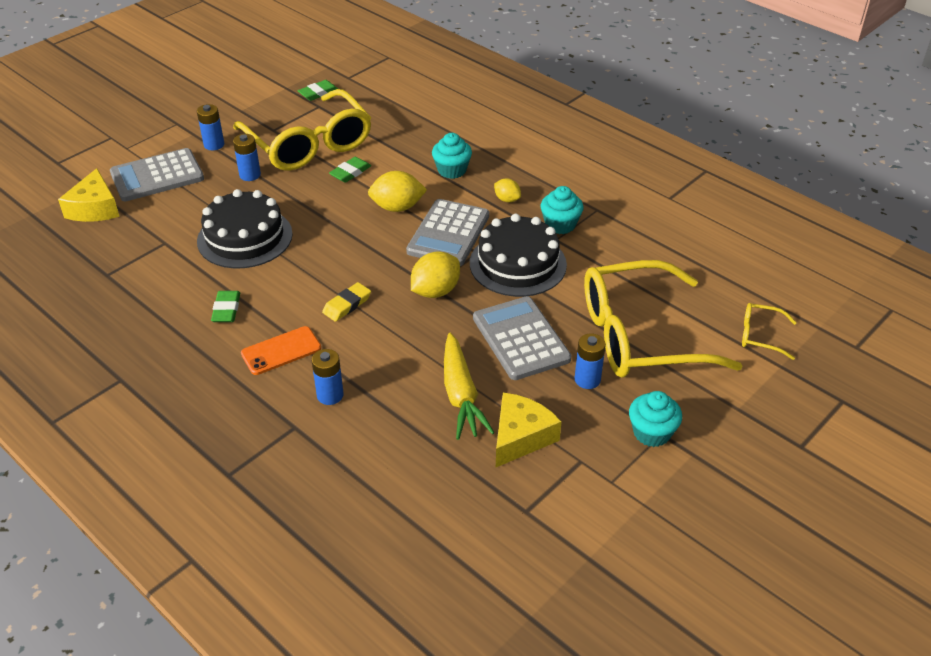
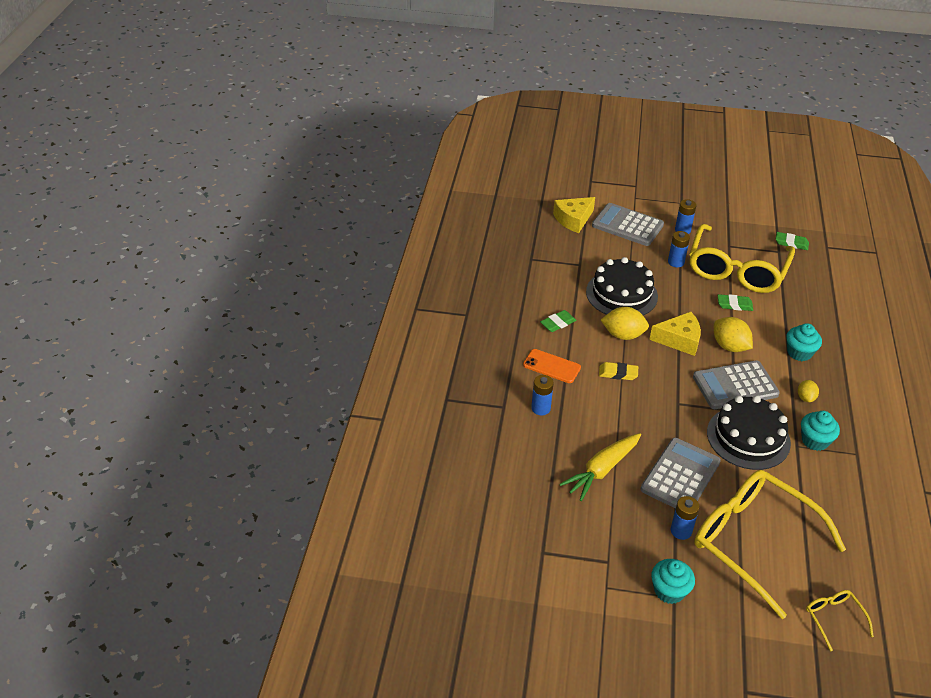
camera: 55 degrees right, 0 degrees up
(435, 291) = (675, 409): yellow lemon -> yellow lemon (623, 335)
(520, 437) = (597, 519): yellow cheese -> yellow cheese (679, 340)

